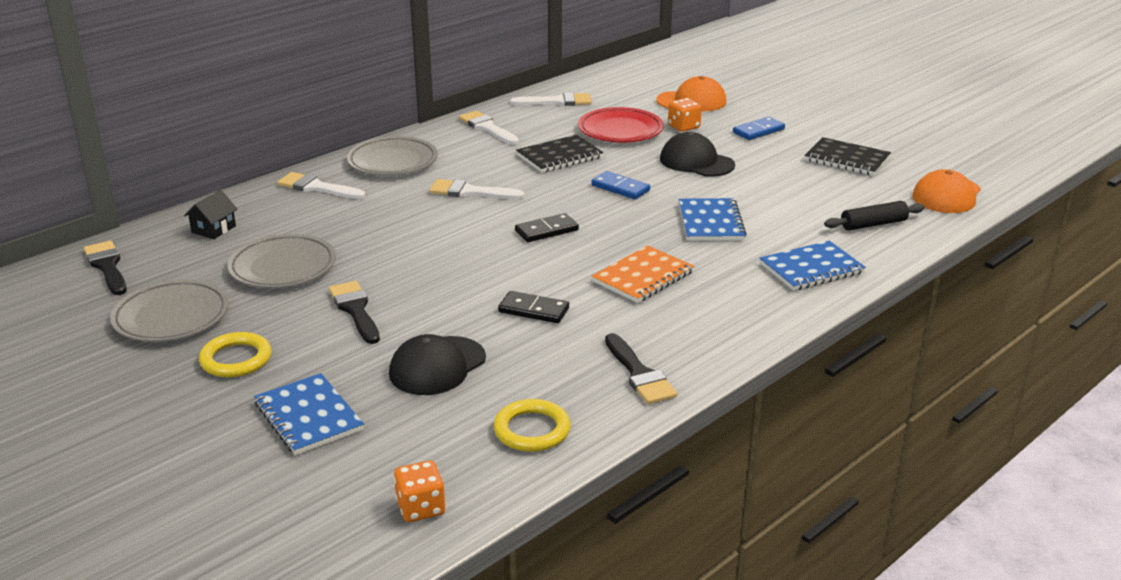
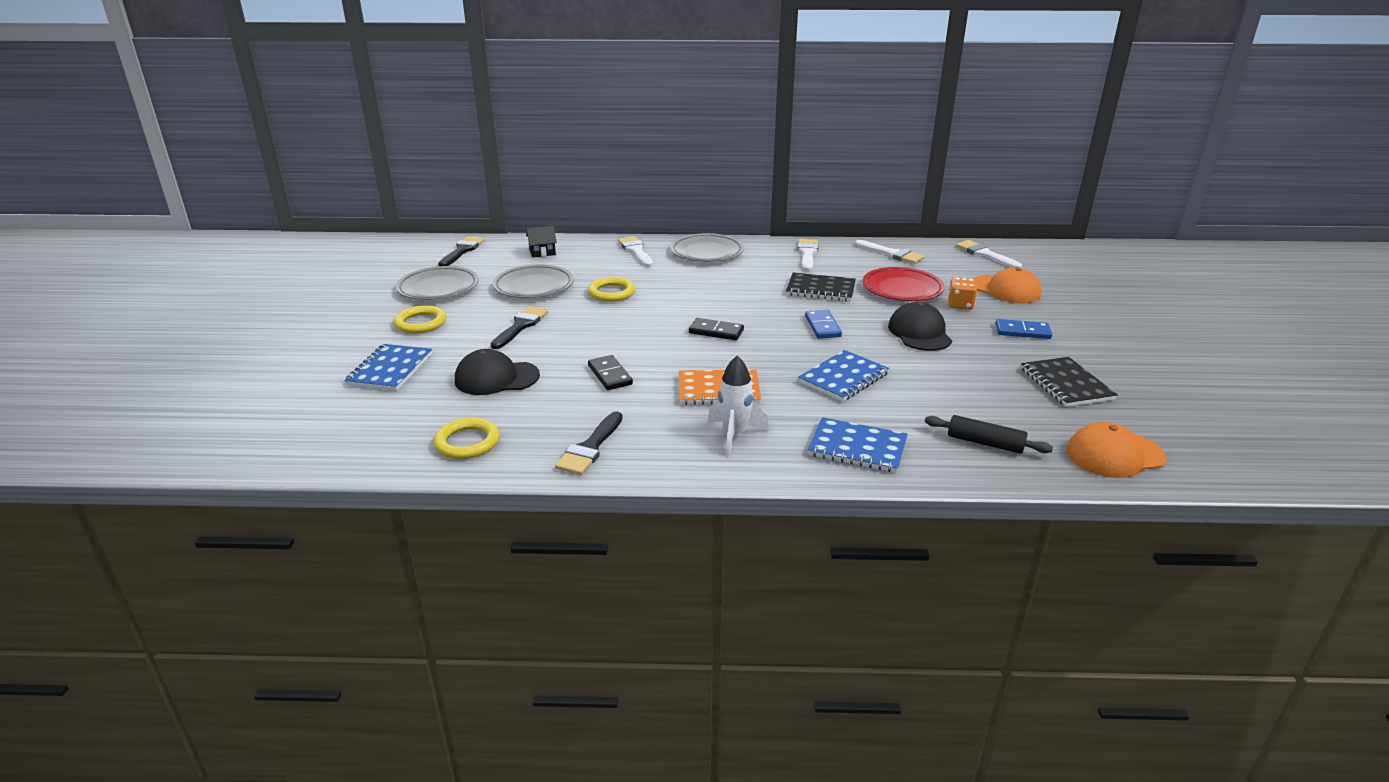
camera: 45 degrees right, 0 degrees up
(379, 238) = (611, 293): none -> yellow ring
(421, 508) = (337, 448): orange dice -> none
(470, 192) = (716, 288): white brush -> white brush (985, 254)
(721, 305) = (734, 435): none -> white rocket

